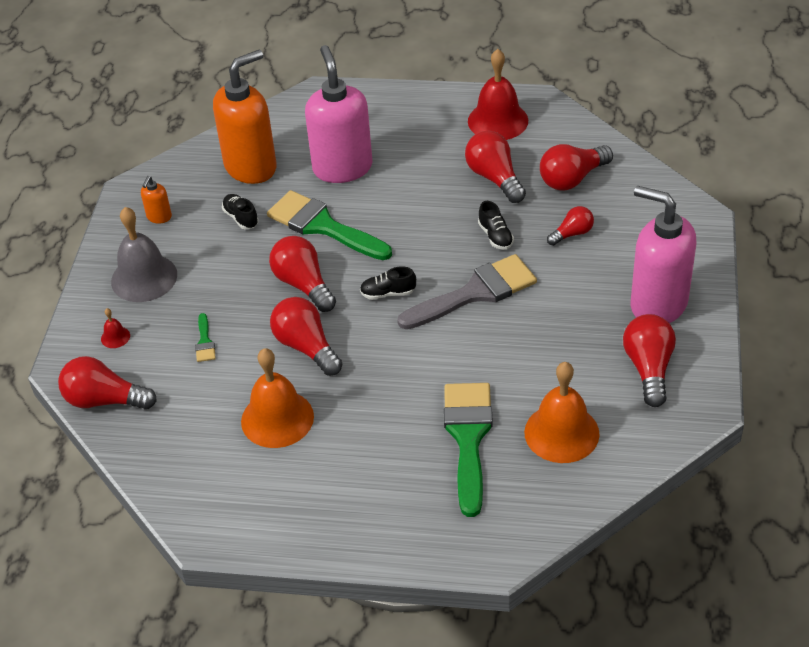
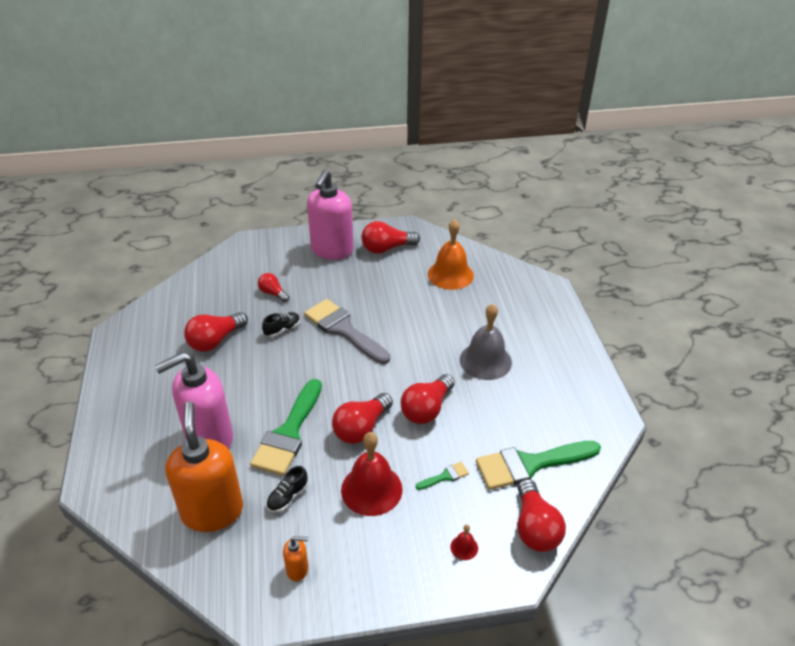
camera: 110 degrees left, 5 degrees down
(144, 278) = (384, 551): grey bell -> grey bell (485, 361)
(251, 167) = (212, 511): orange soap dispenser -> orange soap dispenser turned 45 degrees clockwise
(277, 418) = (501, 408): orange bell -> none
(388, 293) = (357, 375): black shoe -> none
(468, 438) = (472, 311): green brush -> green brush (530, 464)
(498, 120) = (141, 351): red bell -> red bell (371, 489)
(572, 178) = (213, 301): red light bulb -> none

